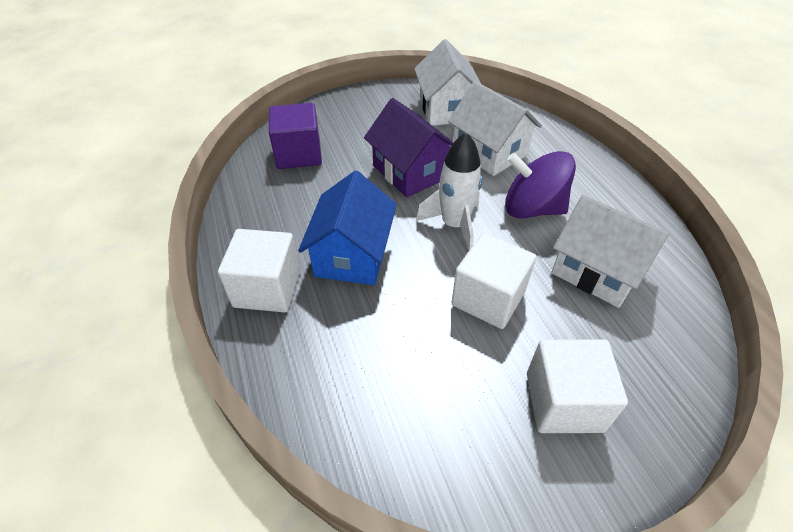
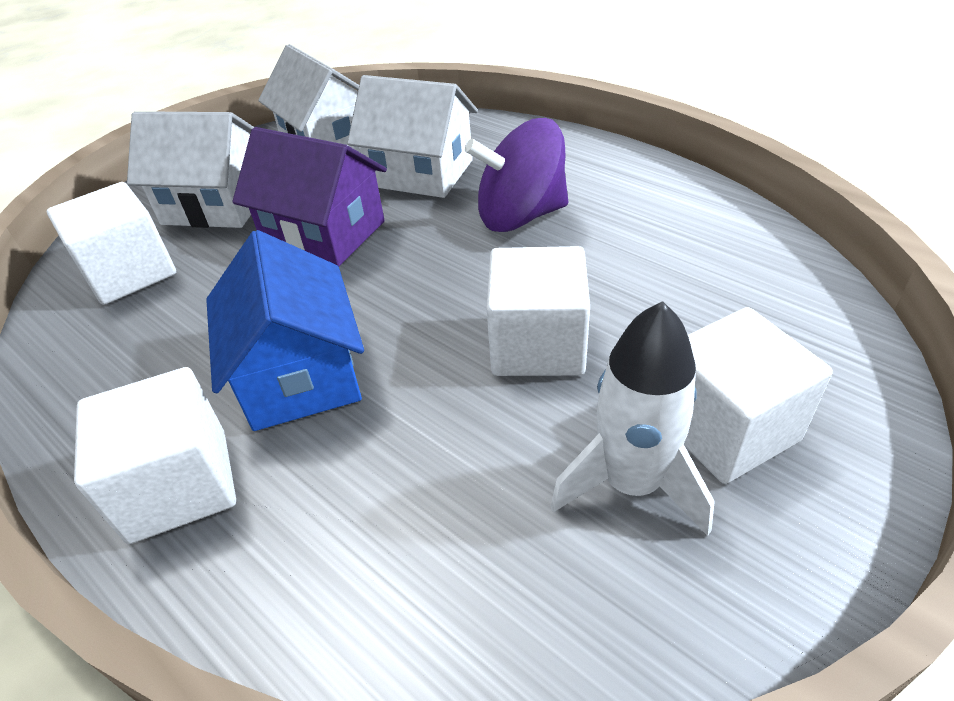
camera: 25 degrees left, 5 degrees down
(299, 154) = (130, 273): purple cube -> white cube
(454, 225) = (430, 274): white rocket -> white rocket (631, 484)
(596, 271) = (649, 254): white house -> white house (217, 205)

